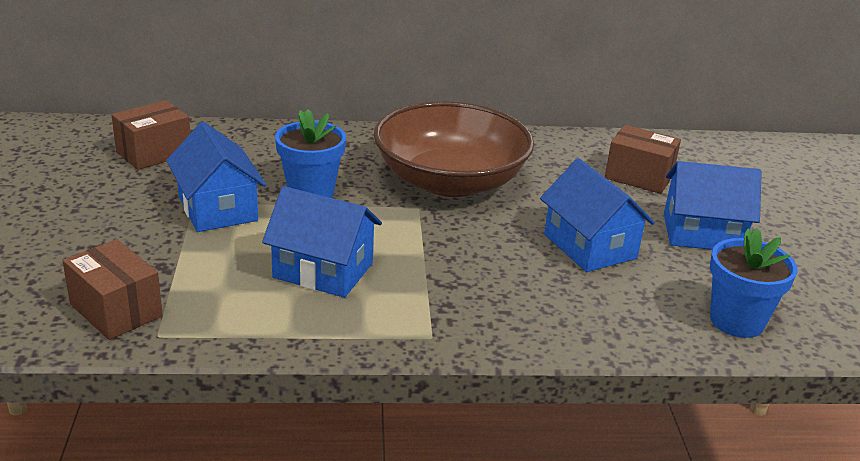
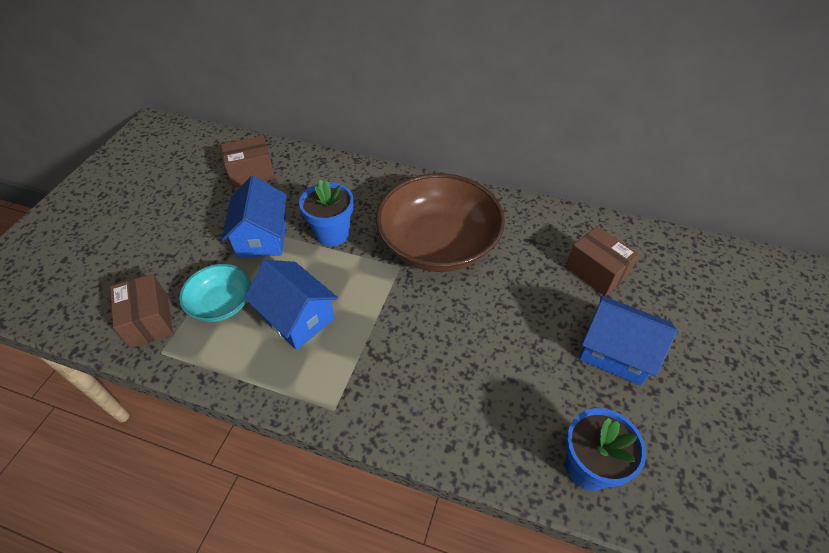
camera: 25 degrees right, 20 degrees up
(209, 276) = (222, 303): none -> turquoise bowl
(590, 246) = (509, 343): blue house -> none

